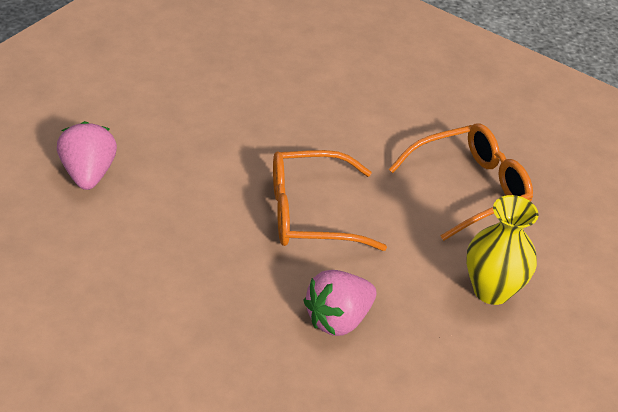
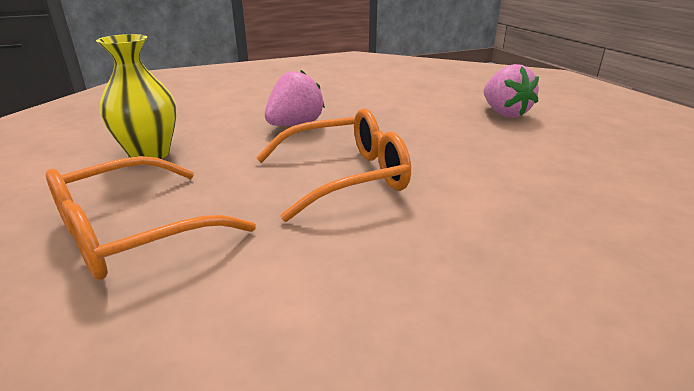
camera: 170 degrees right, 15 degrees down
(89, 174) = (601, 169): pink strawberry -> pink strawberry (504, 113)

